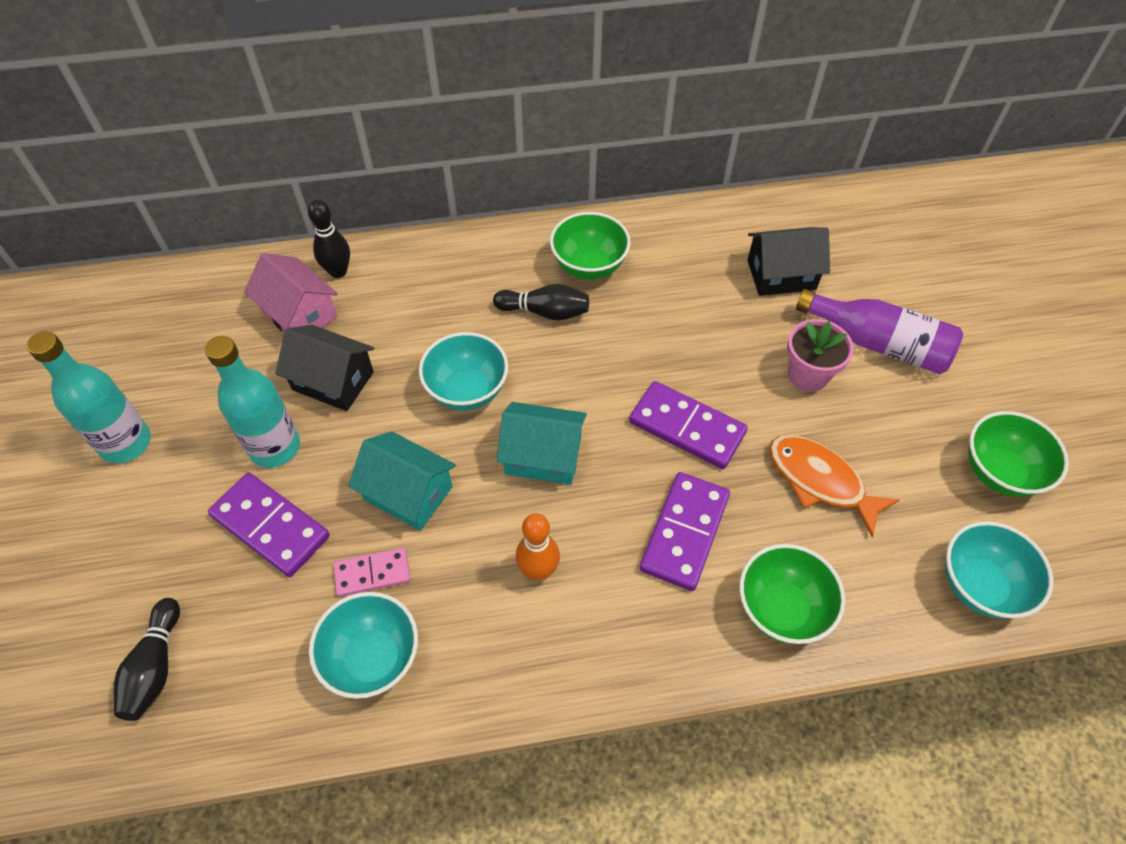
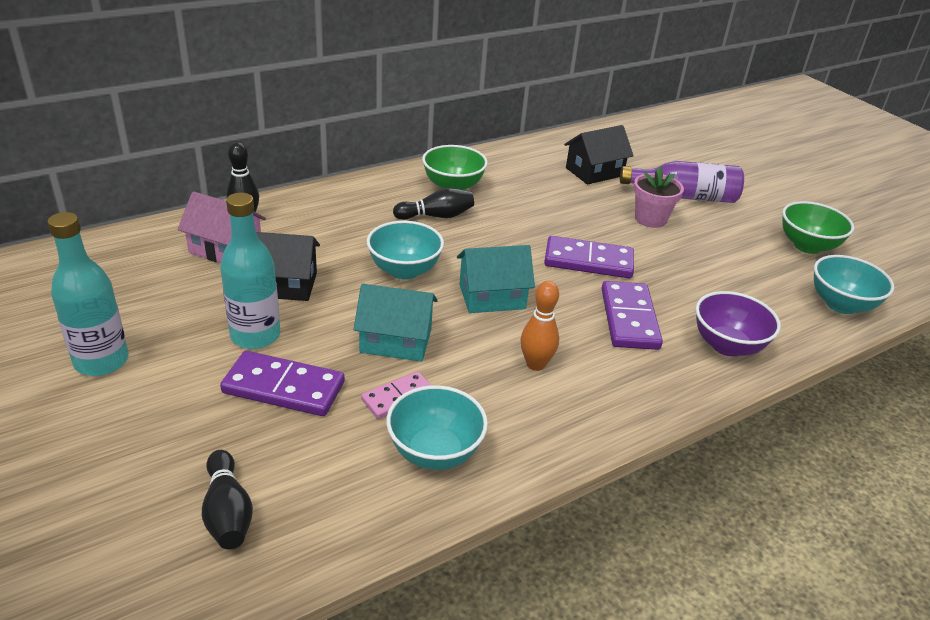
camera: 25 degrees left, 20 degrees down
(781, 609) = (727, 345): green bowl -> purple bowl
(820, 481) = (700, 272): orange fish -> none

